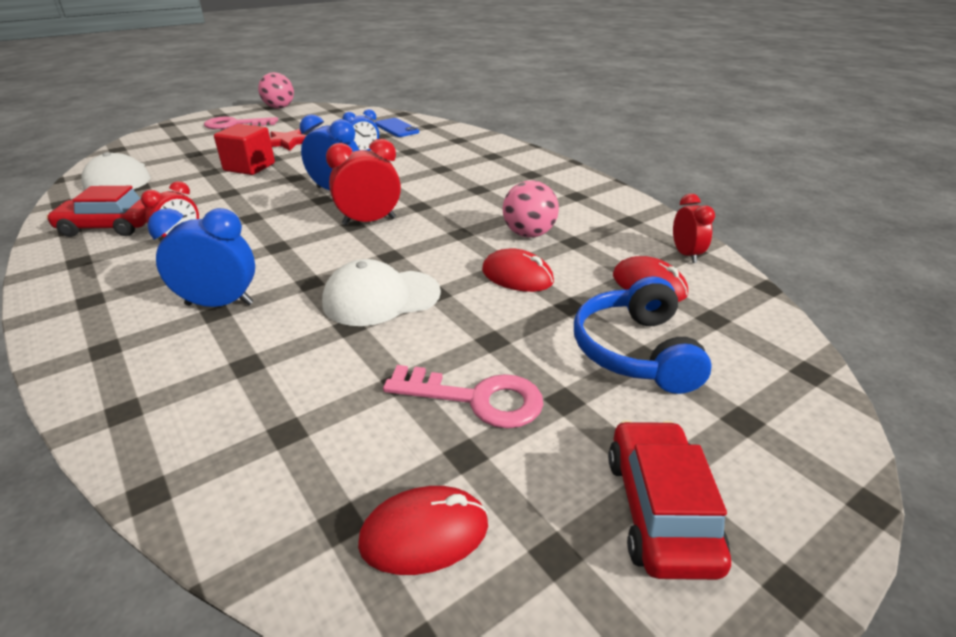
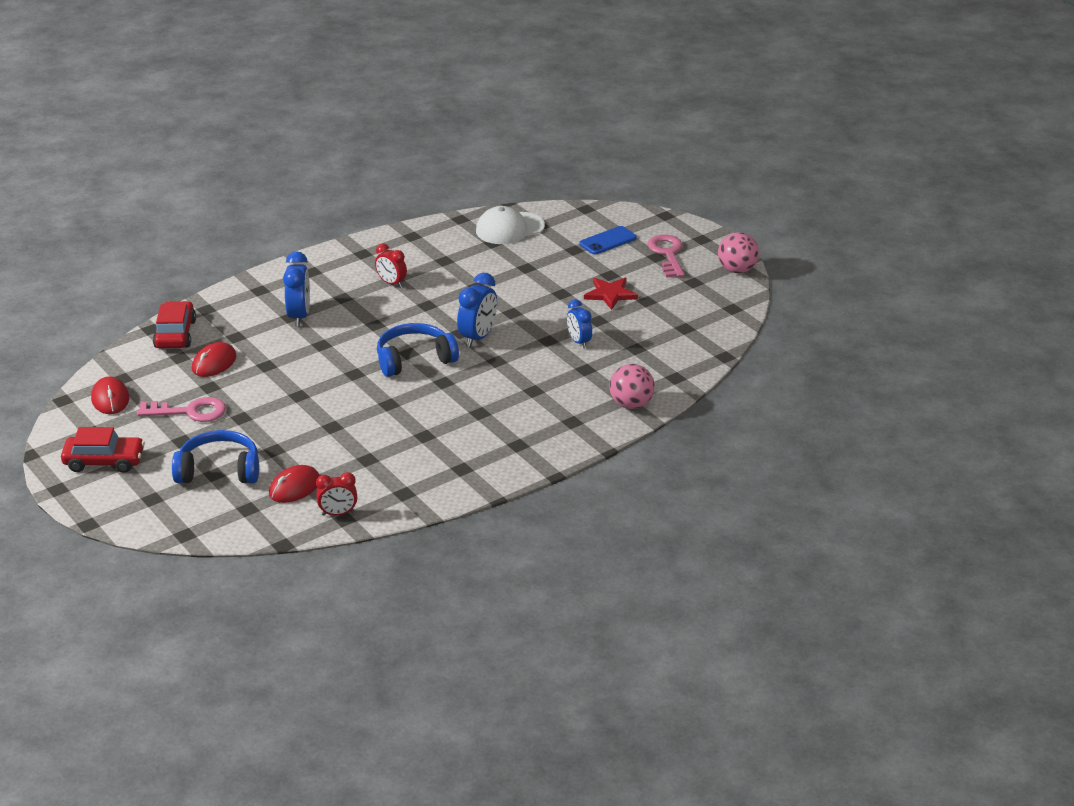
camera: 90 degrees right, 0 degrees up
(108, 227) = (414, 250): red car -> red car (175, 334)
(249, 167) = (537, 285): red cube -> none
(369, 221) = (414, 359): red clock -> blue headphones
(381, 298) = (296, 374): white cap -> none
(396, 128) = (663, 356): blue phone -> blue phone (608, 241)
(476, 399) = (189, 412): pink key -> pink key turned 105 degrees counterclockwise
(517, 276) = (316, 429): red mouse -> red mouse (214, 363)
(529, 234) = (383, 437): pink ball -> pink ball (631, 404)

